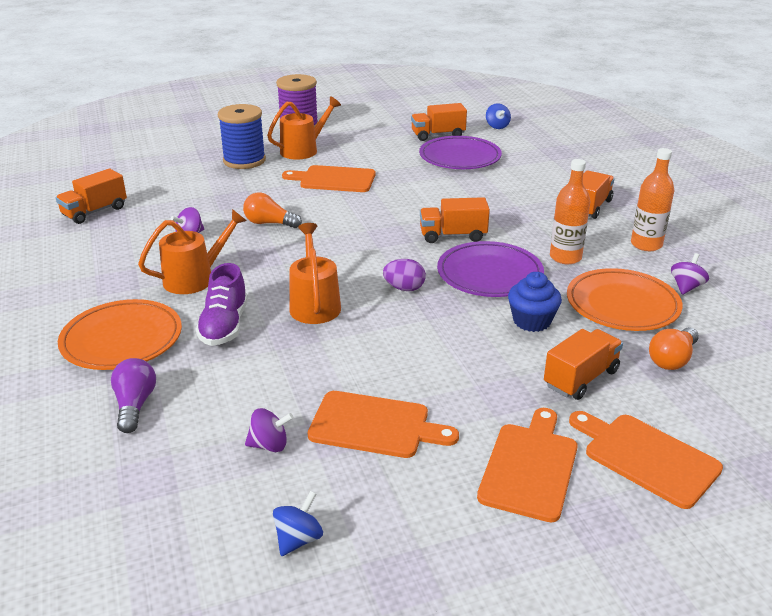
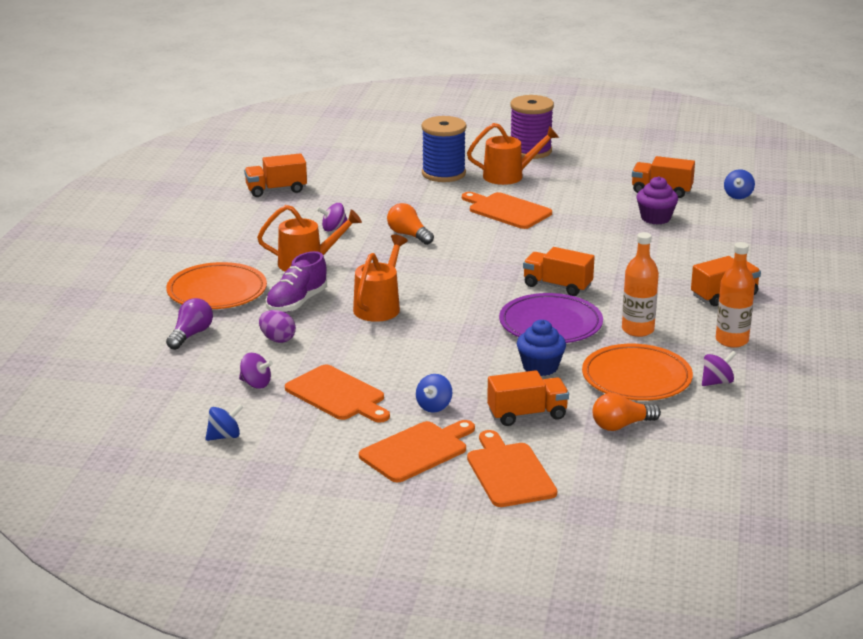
camera: 30 degrees right, 5 degrees down
(404, 288) = (464, 315): purple egg -> purple egg (277, 339)
(460, 157) = (655, 218): purple plate -> purple cupcake
(486, 402) = (434, 406): none -> blue spinning top

